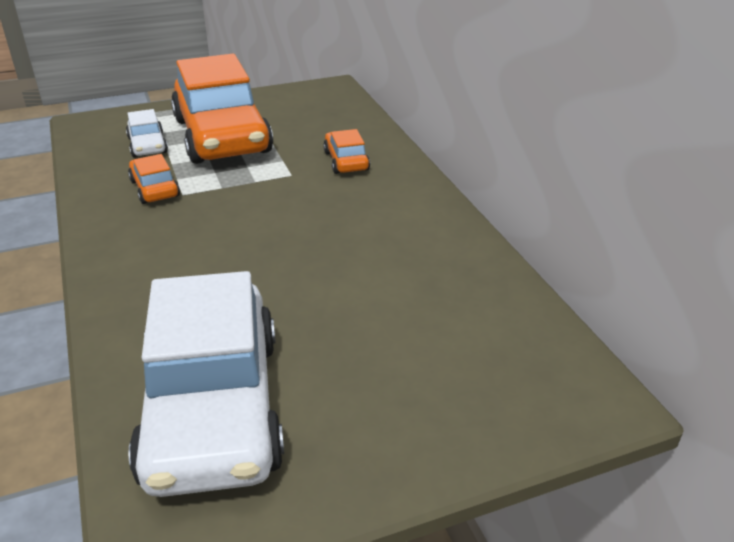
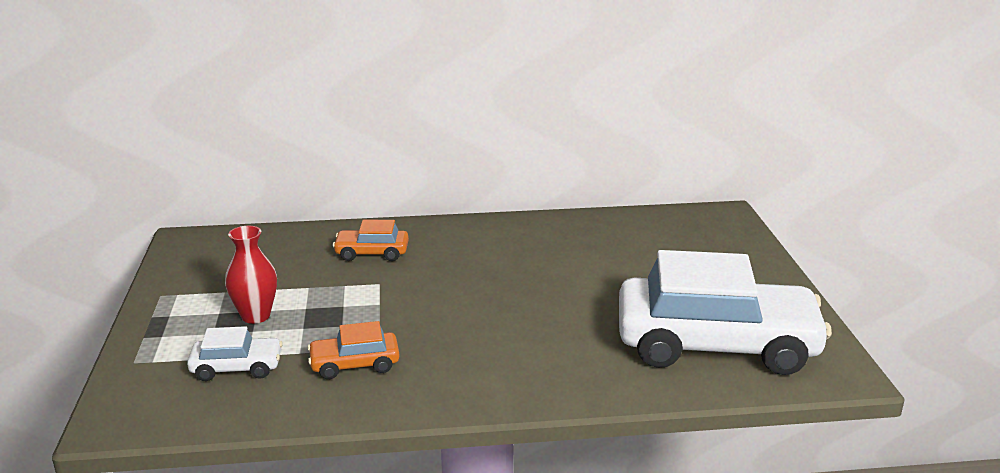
camera: 75 degrees left, 10 degrees down
(222, 136) = (256, 316): orange car -> red vase

